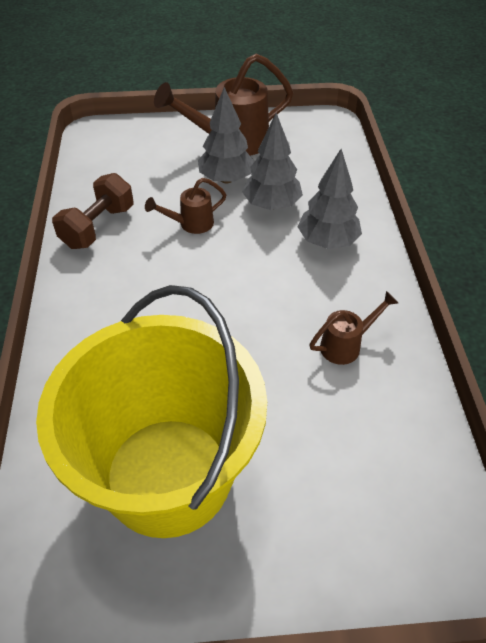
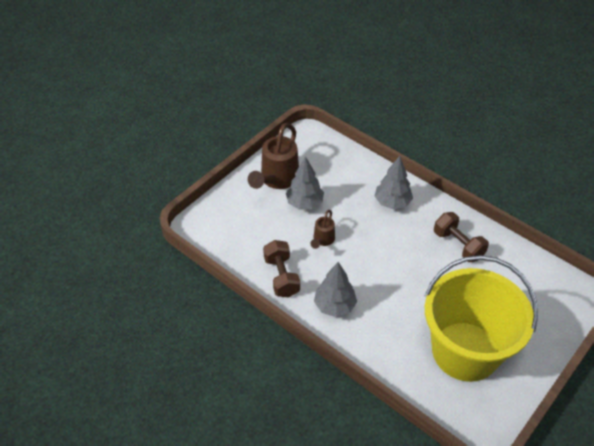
camera: 45 degrees left, 0 degrees up
(272, 205) = (345, 202): grey tree -> grey tree (334, 306)
(346, 345) = (458, 245): brown watering can -> brown dumbbell

